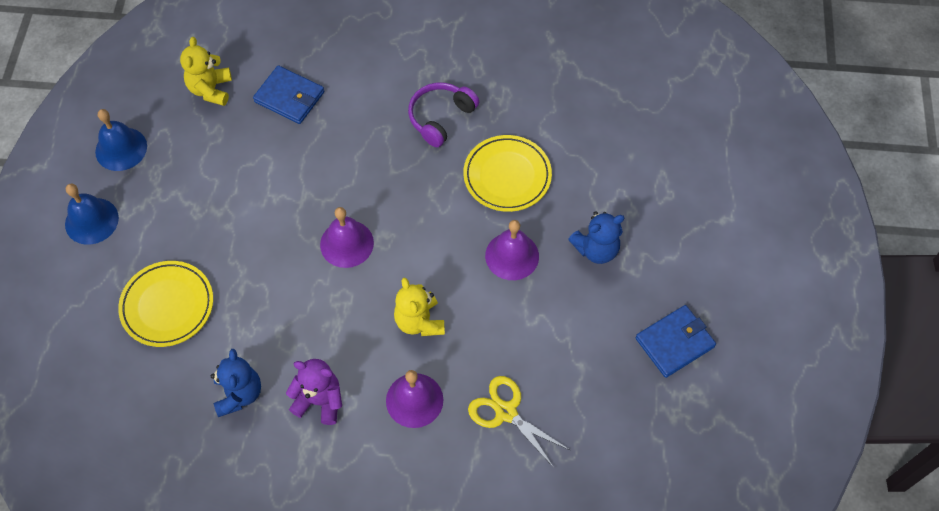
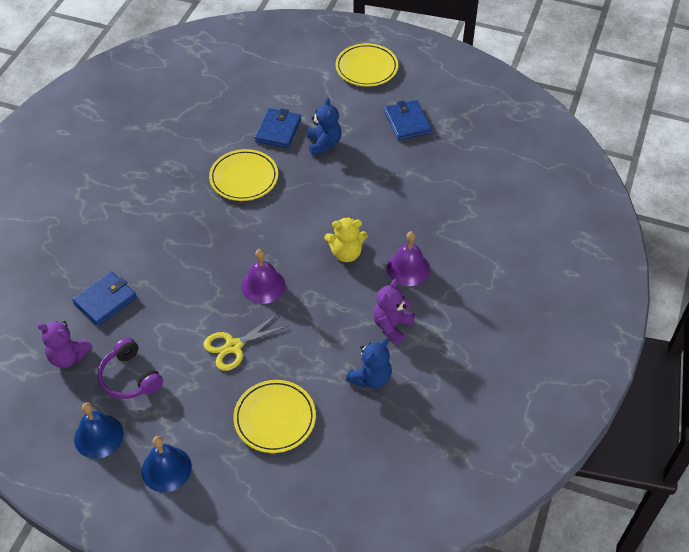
camera: 75 degrees left, 10 degrees down
(211, 89) = (68, 357): yellow teddy bear -> purple teddy bear
(239, 394) = (371, 378): blue teddy bear -> blue teddy bear turned 120 degrees clockwise
(440, 117) = (174, 206): purple headphones -> purple headphones (130, 377)
(506, 412) = (432, 219): yellow scissors -> yellow scissors (234, 346)
(512, 256) = (311, 190): purple bell -> none
(601, 190) = (278, 130): none -> blue wallet
(762, 266) = (366, 68): none -> yellow plate

